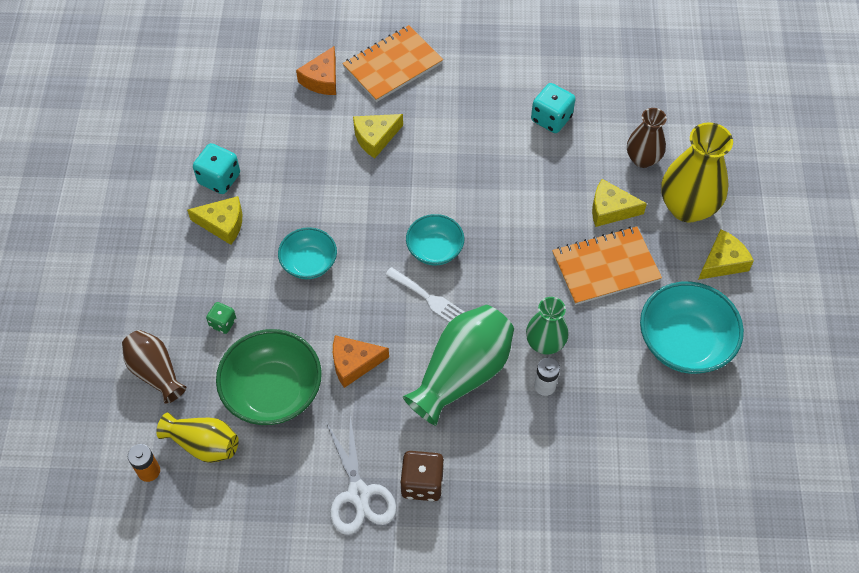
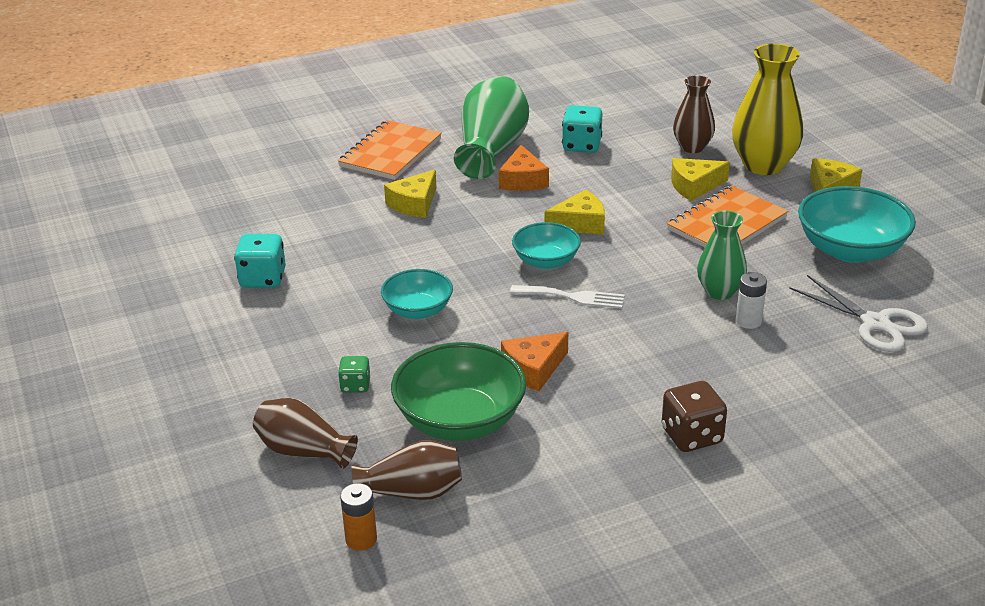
camera: 25 degrees left, 25 degrees down
(204, 444) = (412, 492): yellow vase -> brown vase
(223, 224) = (294, 310): yellow cheese -> yellow cheese (580, 223)
(322, 79) = (322, 180): orange cheese -> orange cheese (523, 180)
(358, 494) = (630, 469): white scissors -> white scissors (875, 324)
(462, 373) = (656, 339): green vase -> green vase (491, 150)

